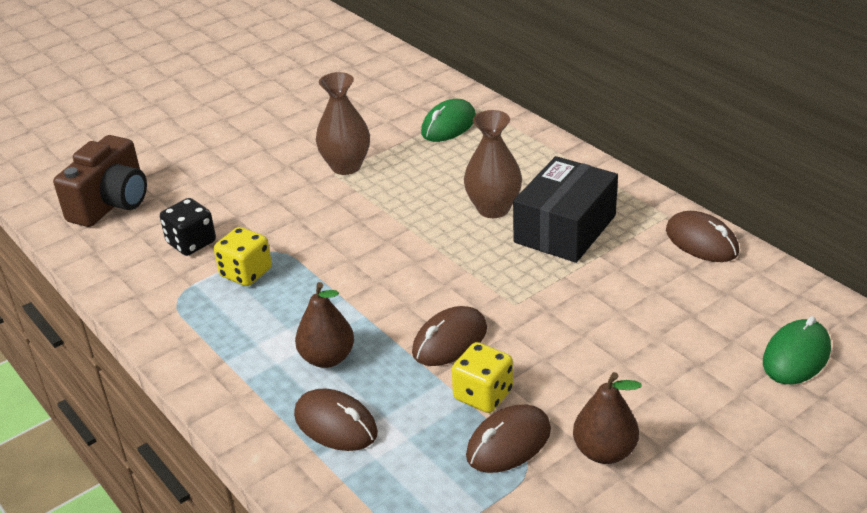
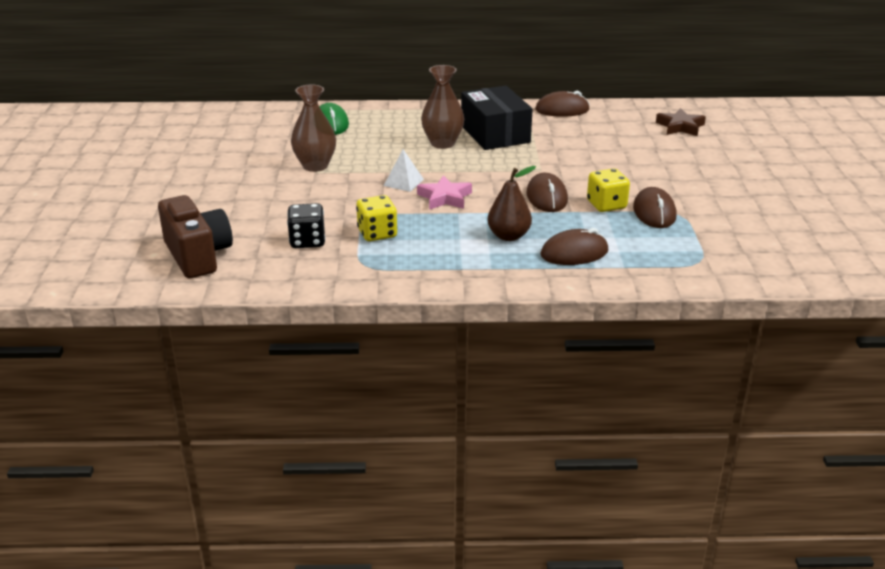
camera: 55 degrees left, 5 degrees down
(368, 274) = (445, 198): none -> pink star
(372, 232) = (403, 182): none -> white pyramid
(604, 452) = (691, 192): brown pear -> none
(796, 356) = (680, 127): green mouse -> brown star

